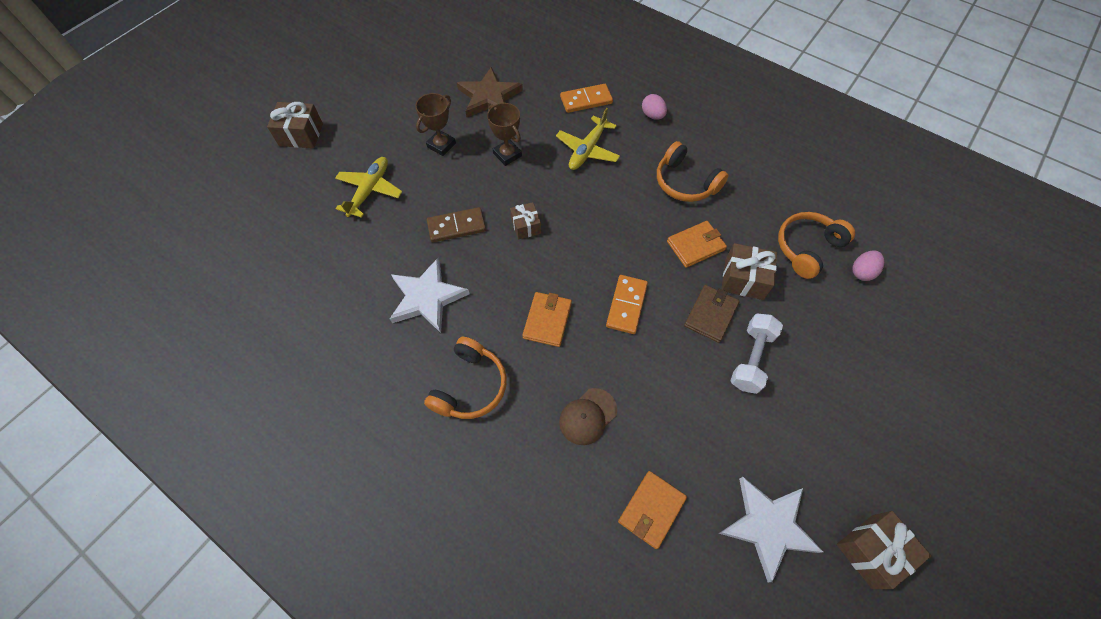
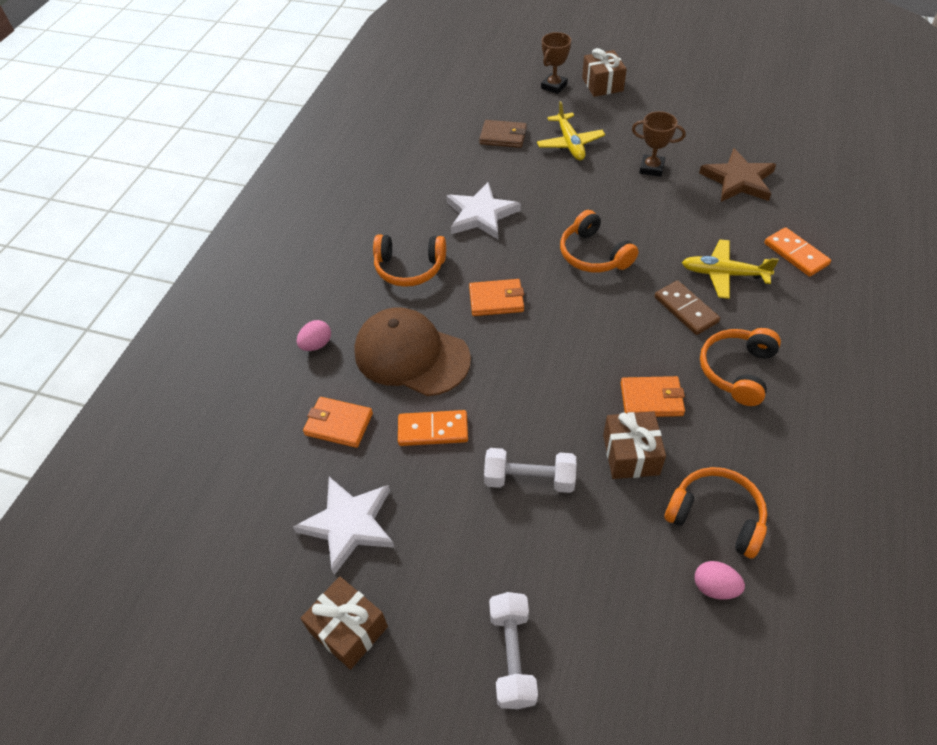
camera: 75 degrees right, 10 degrees down
(370, 190) = (570, 143): yellow plane -> yellow plane turned 75 degrees clockwise
(456, 226) = (564, 208): brown domino -> brown domino (685, 310)
(507, 154) = (672, 216): brown trophy -> brown trophy (554, 86)
(526, 226) = (593, 255): brown gift -> orange headphones
(587, 416) = (411, 355): brown cap -> brown cap, size x1.95
(626, 305) = (542, 355): orange domino -> orange domino (433, 430)
(652, 115) = (820, 317): pink egg -> pink egg (316, 345)
(695, 246) = (651, 399): orange wallet -> orange wallet turned 45 degrees counterclockwise
(710, 315) = (567, 431): brown wallet -> brown wallet (503, 136)
(903, 423) = (512, 656): none -> white dumbbell

